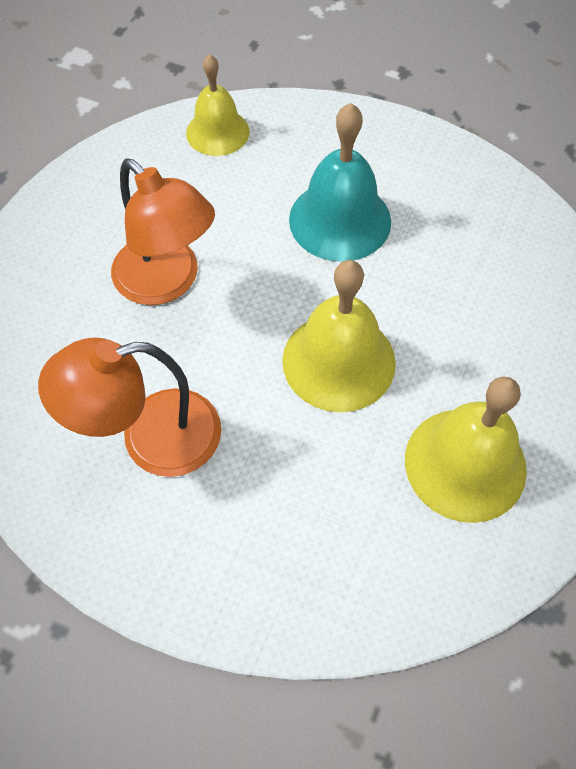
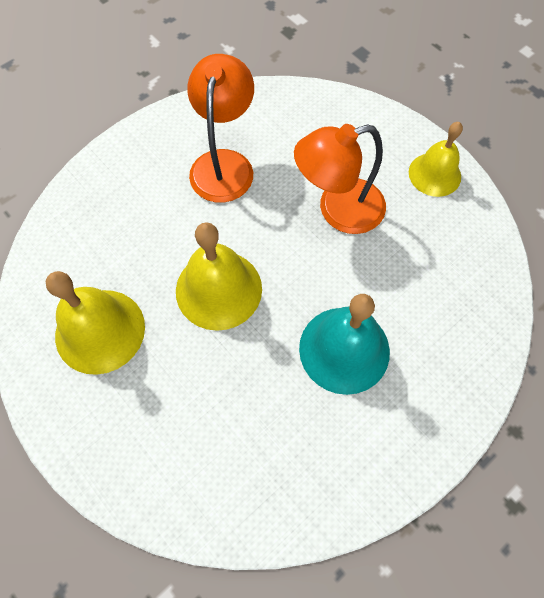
camera: 115 degrees right, 5 degrees up
(217, 132) = (480, 297): yellow bell -> yellow bell (434, 174)

